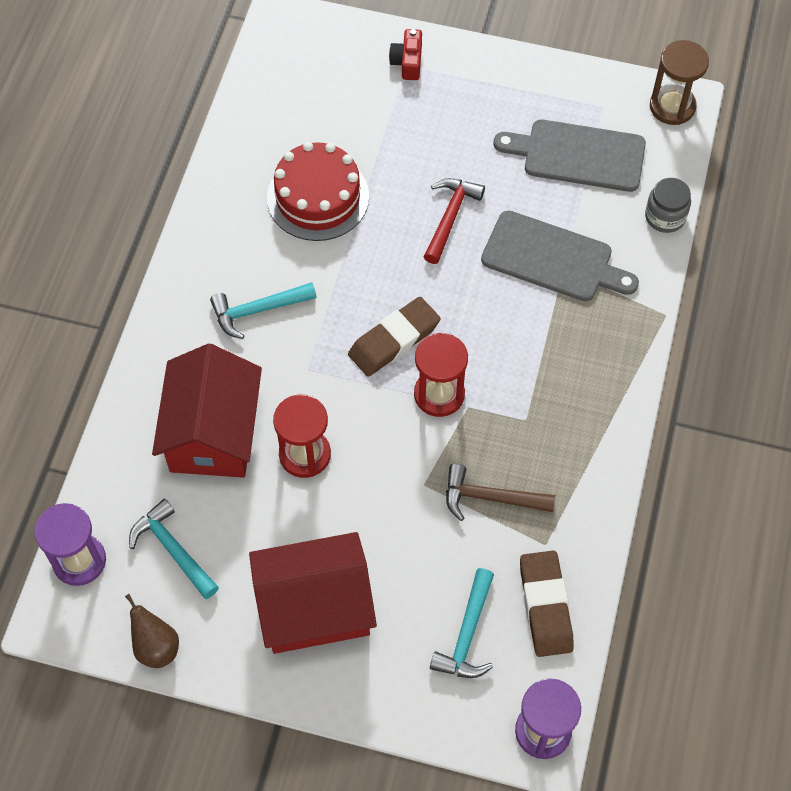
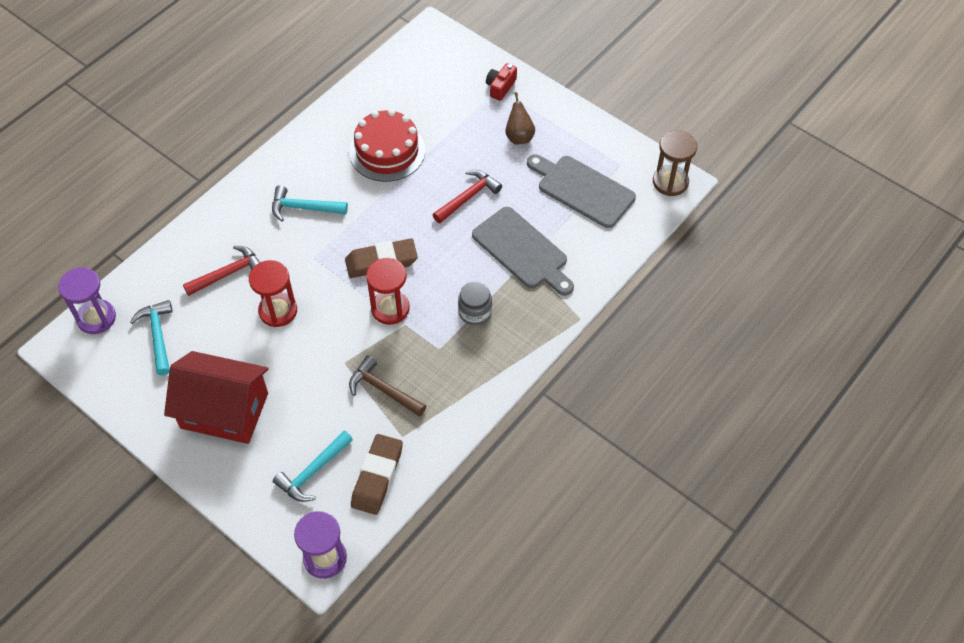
camera: 25 degrees right, 5 degrees down
(156, 647) = (110, 391): brown pear -> brown pear (519, 137)
(213, 433) = (228, 273): red house -> red hammer
(665, 216) = (620, 253): grey jar -> grey jar (475, 312)

